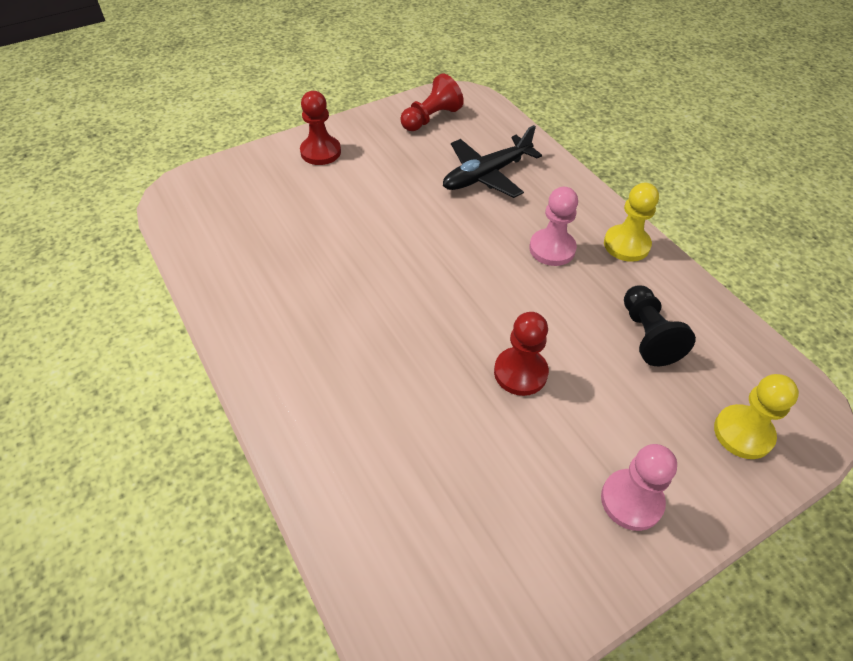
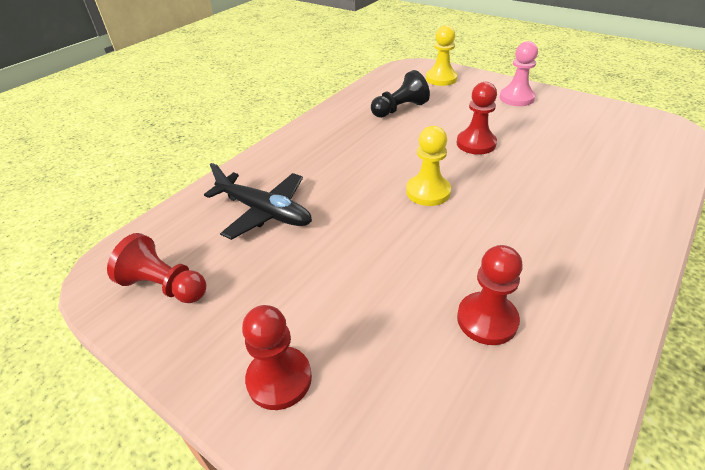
camera: 110 degrees left, 10 degrees down
(286, 255) = (487, 320): none -> red pawn
(552, 249) = (346, 156): pink pawn -> none
(626, 245) = (319, 128): yellow pawn -> yellow pawn (428, 192)

